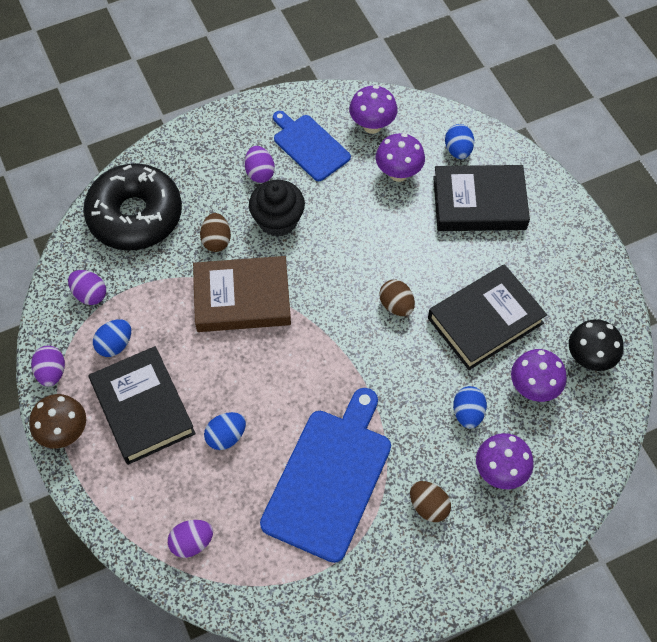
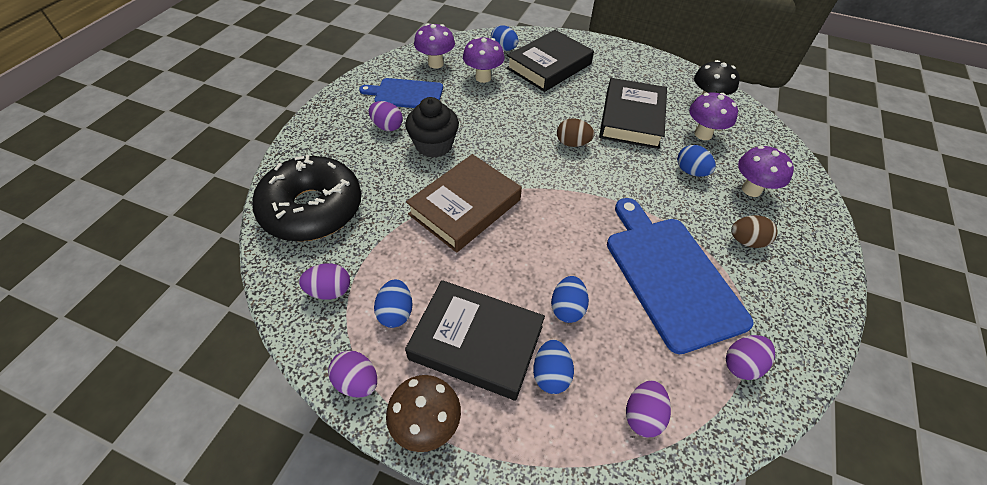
camera: 45 degrees left, 10 degrees down
(165, 468) = (551, 374): none -> blue egg
(216, 240) = (401, 184): brown egg -> none
(296, 576) = (742, 364): none -> purple egg

